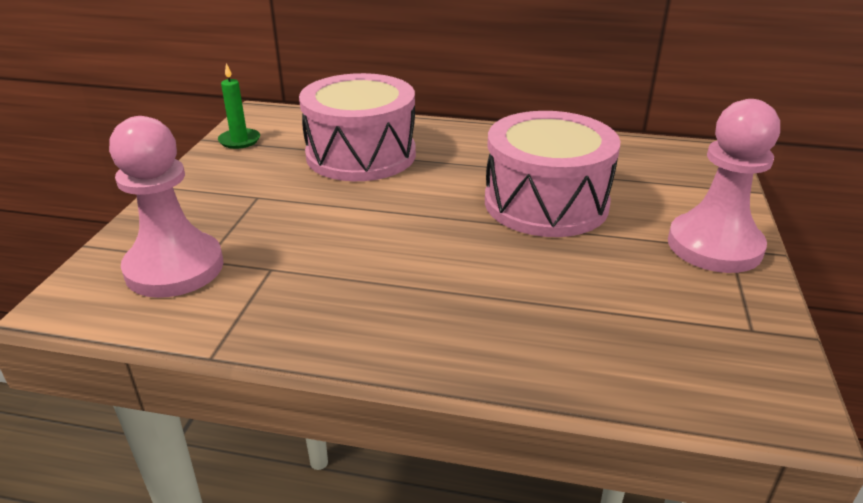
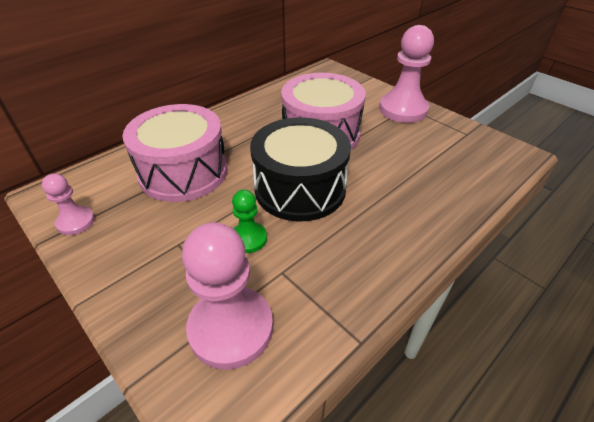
camera: 55 degrees left, 10 degrees up
(239, 140) = (76, 222): green candle -> pink pawn
(300, 230) = (248, 238): none -> green pawn
(417, 229) = (300, 188): none -> black drum

